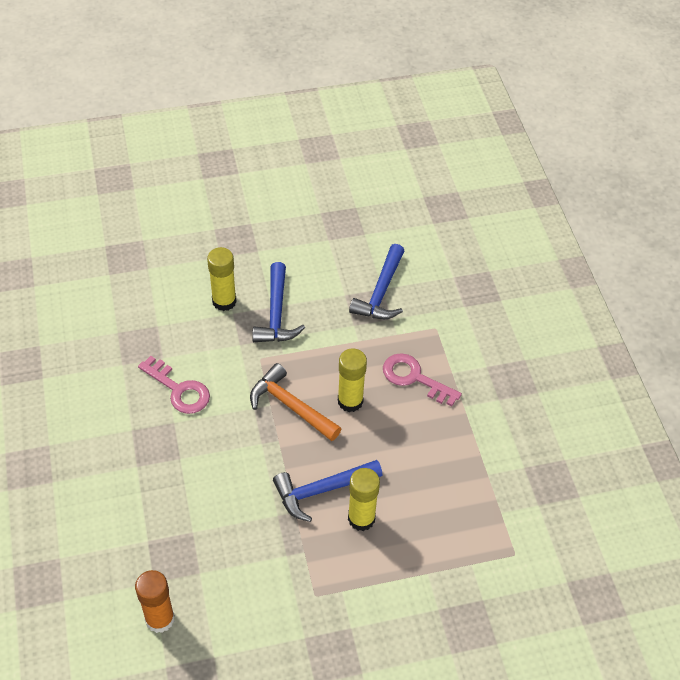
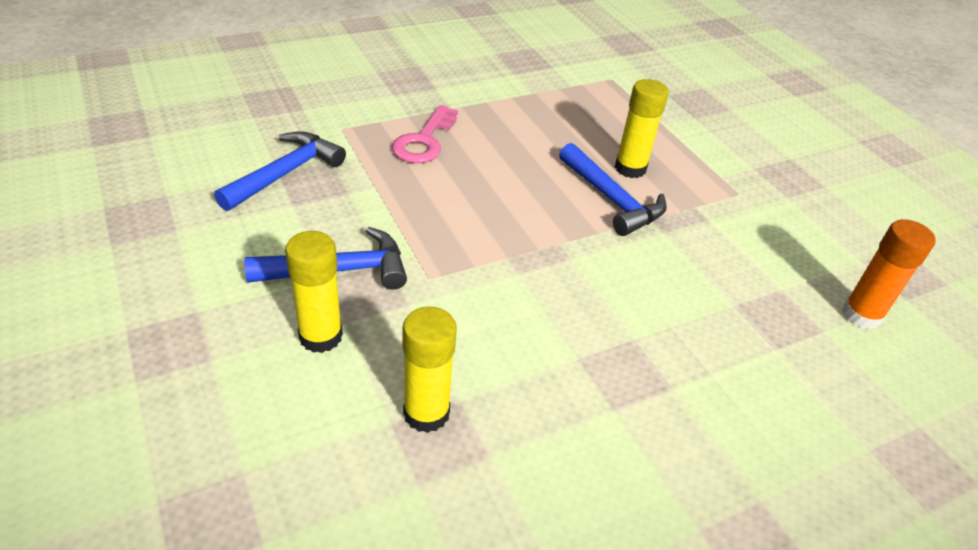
camera: 105 degrees left, 10 degrees down
(179, 389) = (517, 363): pink key -> none
(290, 406) = (502, 237): orange hammer -> none
(350, 401) = (476, 187): yellow glue stick -> yellow glue stick (426, 413)
(381, 292) = (286, 173): blue hammer -> blue hammer turned 60 degrees counterclockwise

